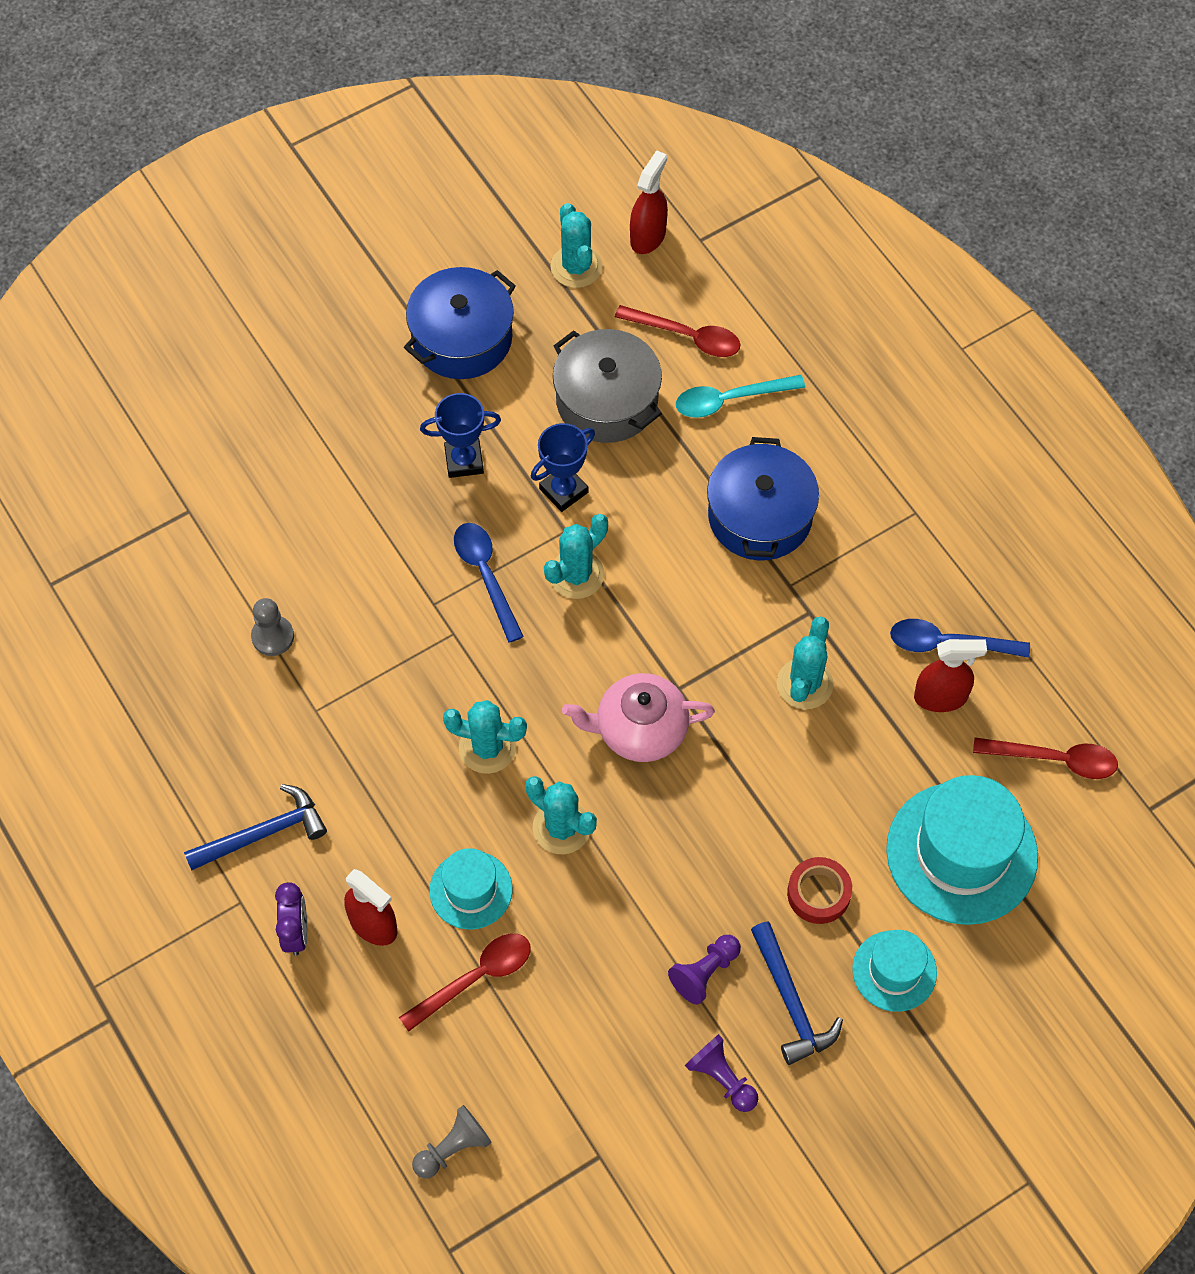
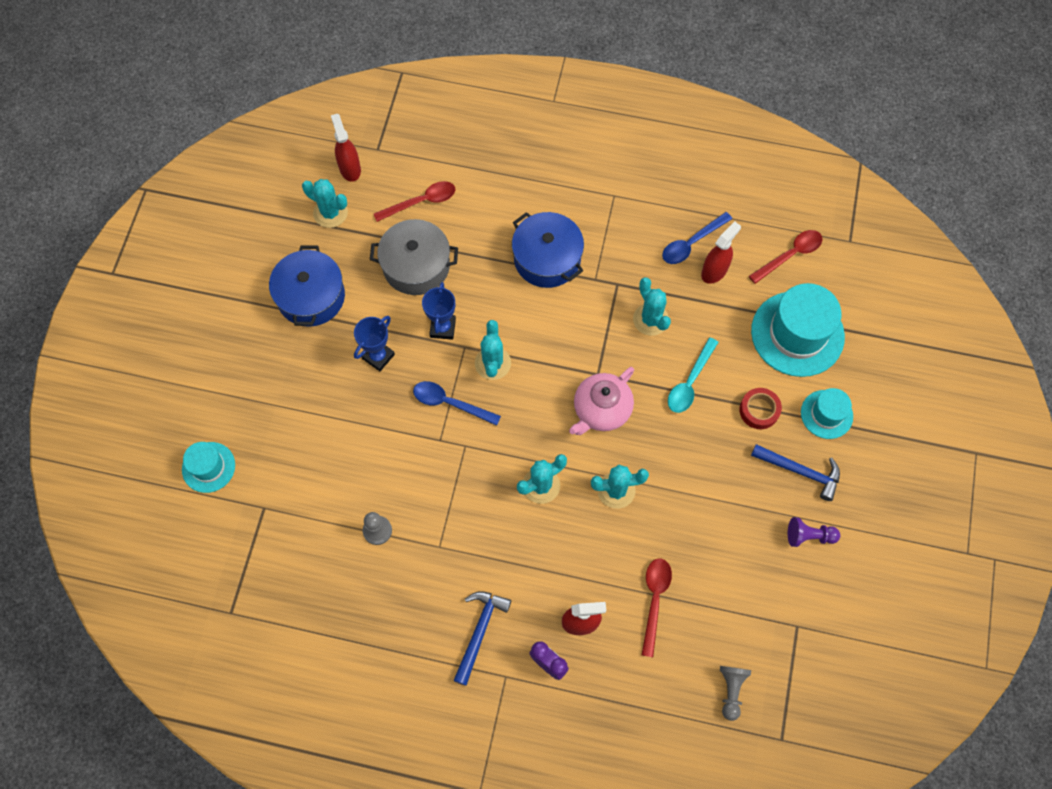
camera: 45 degrees left, 5 degrees up
(471, 890) = (607, 561): turquoise hat -> turquoise hat (208, 467)
(705, 972) = (750, 495): purple pawn -> none
(730, 400) = (474, 215): turquoise spoon -> turquoise spoon (690, 382)

